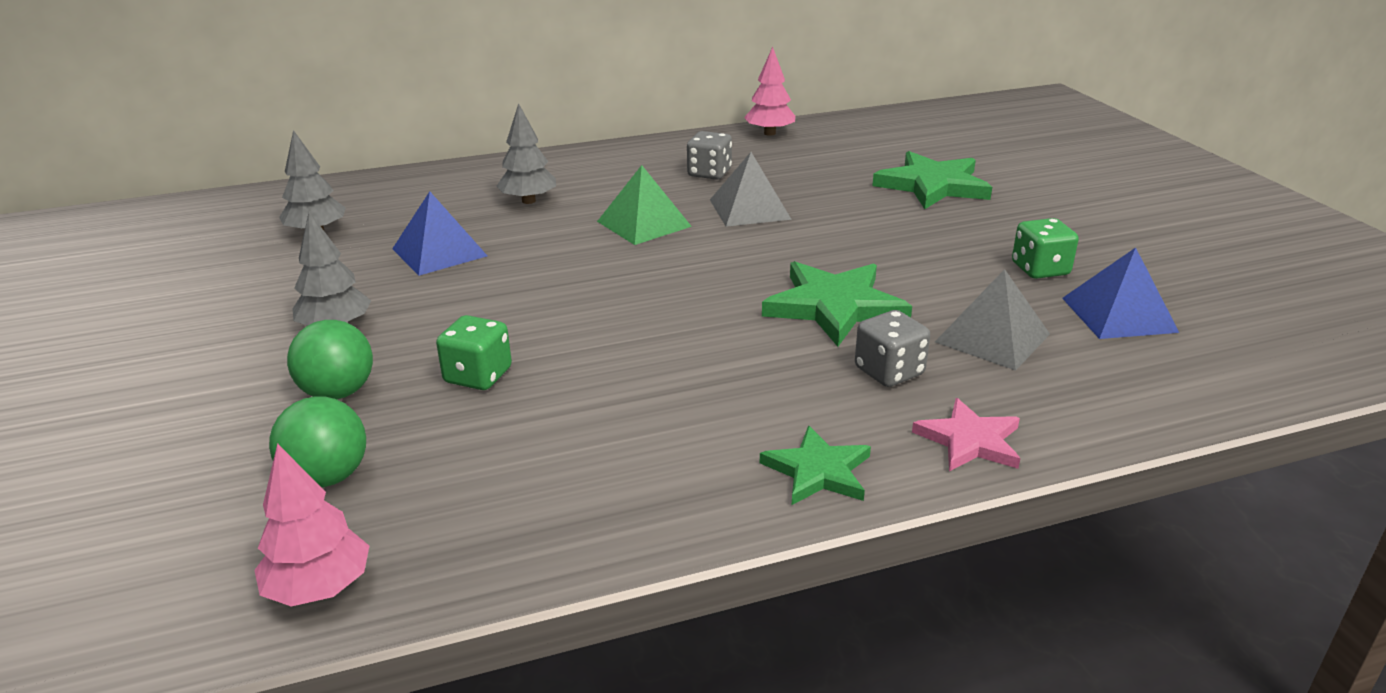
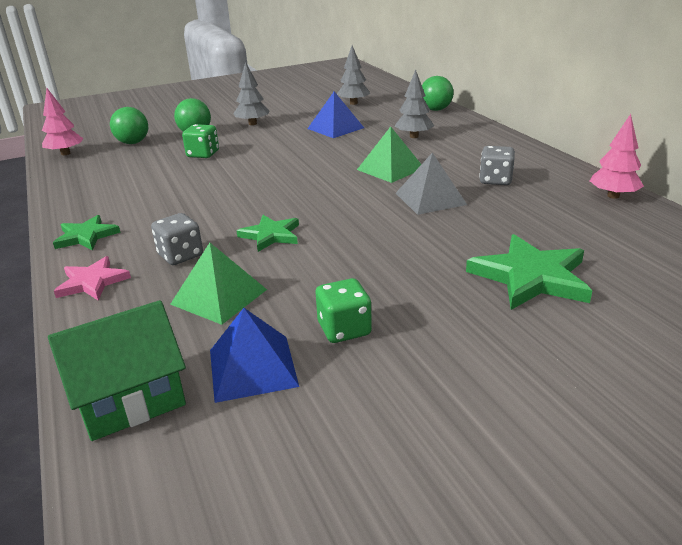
camera: 85 degrees right, 0 degrees up
(422, 178) = (435, 110): none -> green ball
(834, 306) = (271, 235): green star -> green star, size x0.61
(992, 338) = (219, 296): grey pyramid -> green pyramid
(1197, 379) = (130, 399): none -> green house

